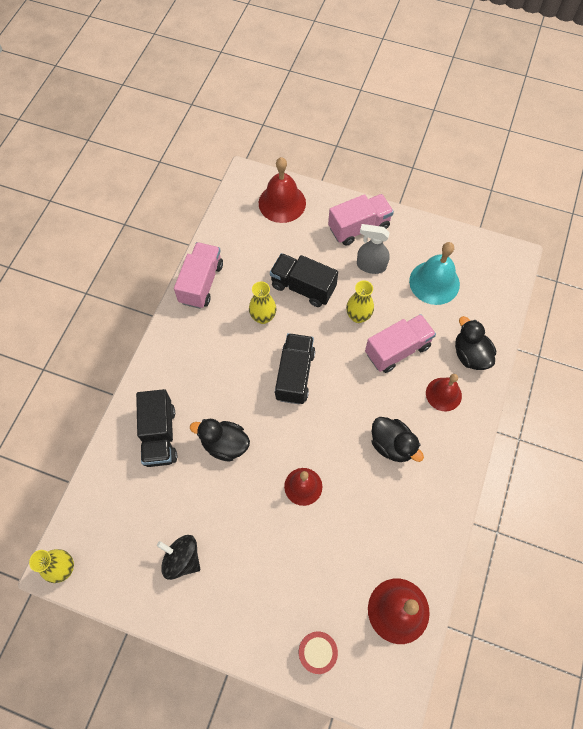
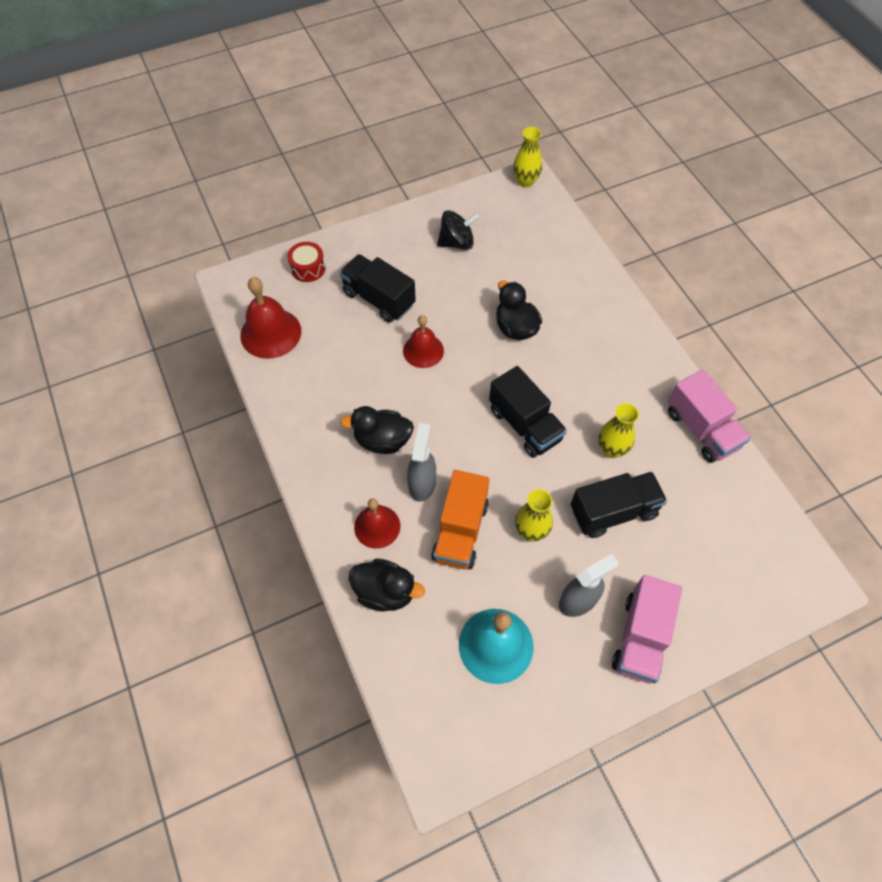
camera: 135 degrees right, 5 degrees down
(160, 435) = (569, 293): black truck -> black truck (378, 299)
(225, 444) = (515, 328): black duck -> black duck turned 90 degrees counterclockwise
(282, 203) = (747, 588): red bell -> none
(393, 395) = (422, 483): none -> grey spray bottle
(397, 350) = (460, 531): pink truck -> orange truck

